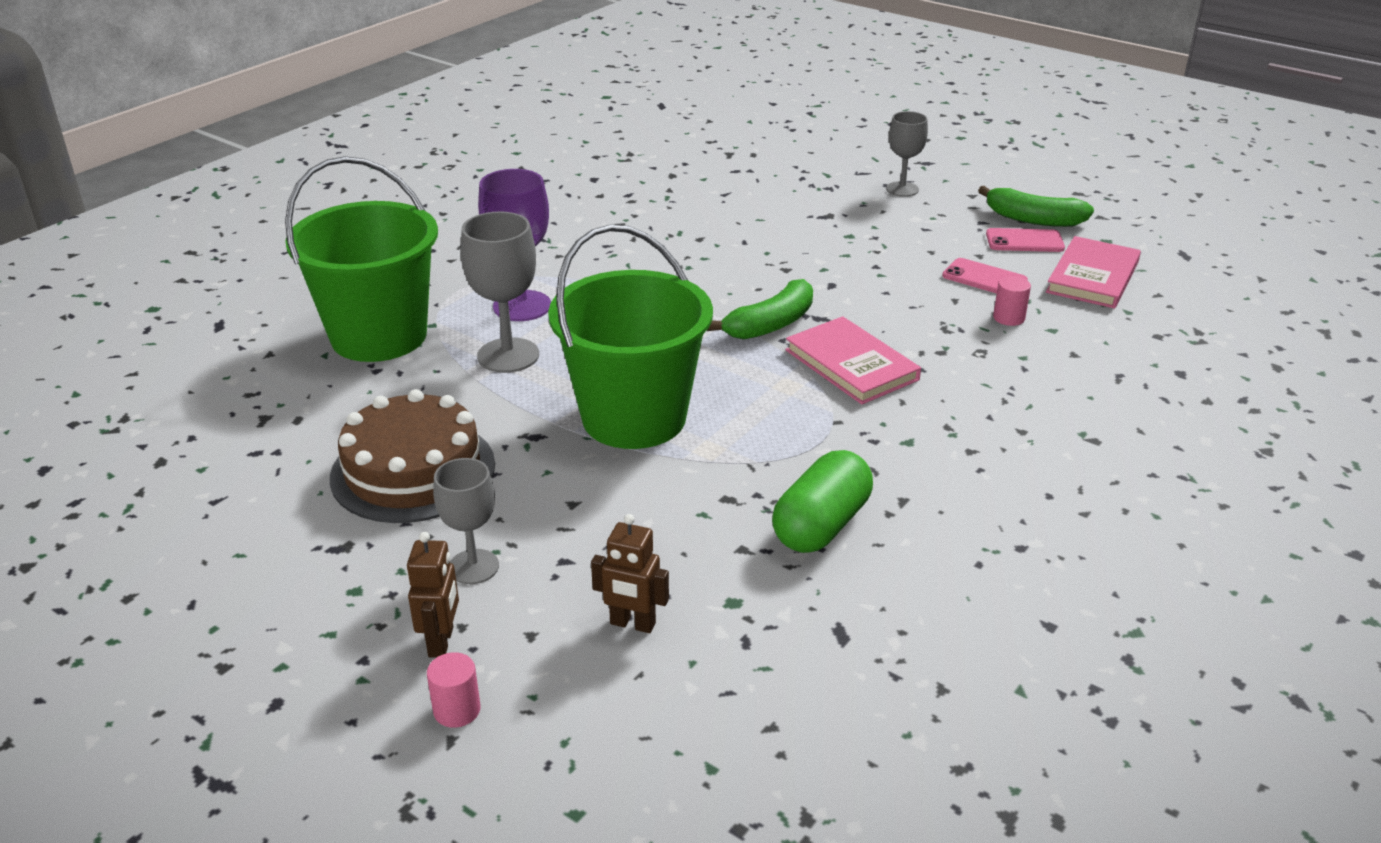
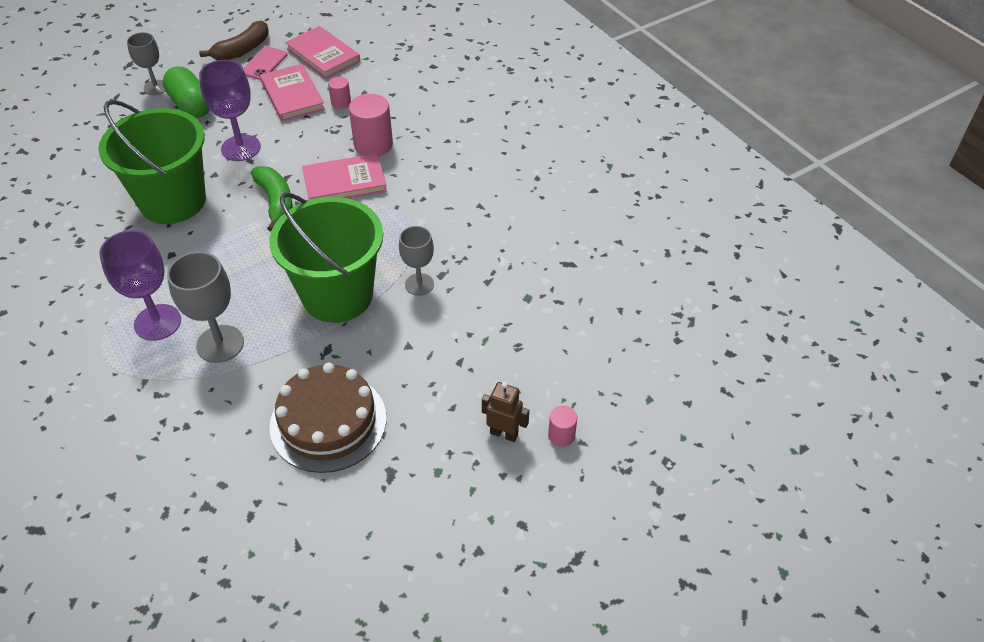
camera: 70 degrees left, 15 degrees up
(379, 336) = (137, 417): green bucket -> green bucket (173, 201)
(473, 567) = (444, 406): grey goblet -> grey goblet (419, 284)
(632, 624) = (526, 344): brown robot -> none
(821, 525) = (484, 244): green capsule -> green capsule (191, 105)
(848, 272) = (241, 148): none -> purple goblet
(948, 367) = (373, 145): none -> pink cylinder
(984, 278) = (292, 95): pink phone -> pink book
(1033, 219) = (242, 50): green banana -> brown banana

